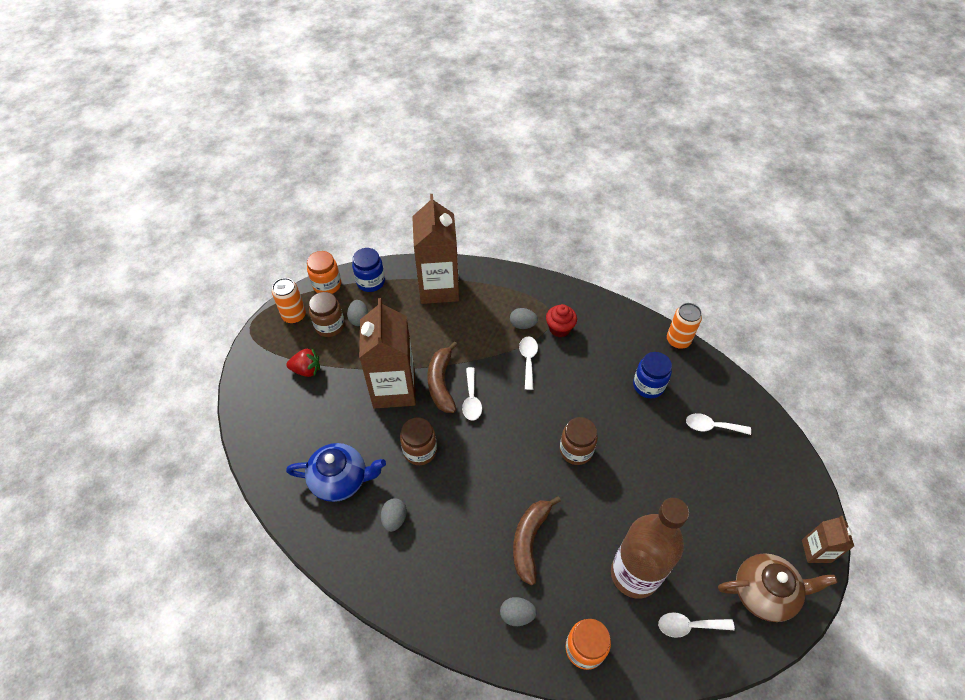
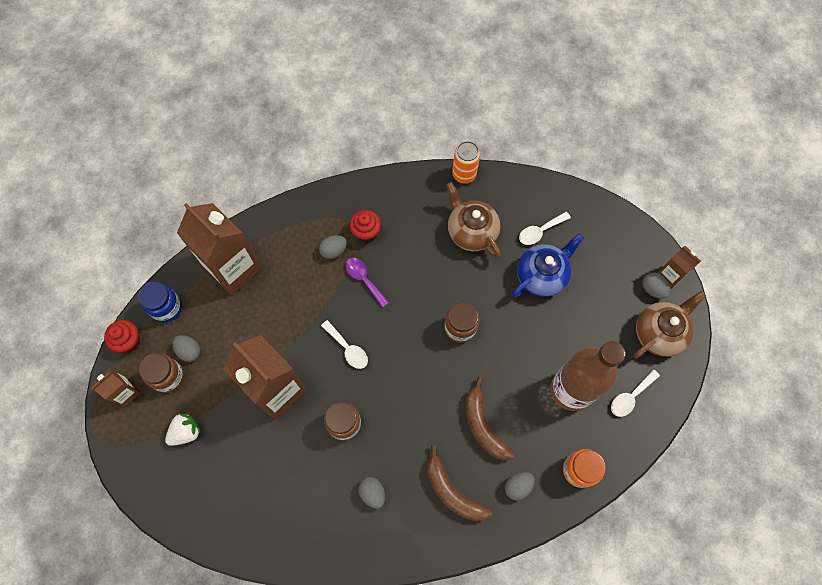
camera: 40 degrees left, 15 degrees up
(294, 315) = (126, 392): orange can -> brown carton
(306, 370) = (186, 432): red strawberry -> white strawberry
(327, 285) = (129, 341): orange jar -> red cupcake
(340, 480) = (303, 499): blue teapot -> blue teapot (542, 275)
(441, 383) = (311, 353): brown banana -> brown banana (452, 491)
(528, 360) = (364, 279): white spoon -> purple spoon
(648, 385) = (471, 231): blue jar -> brown teapot
(787, 550) = (652, 289): none -> grey egg

